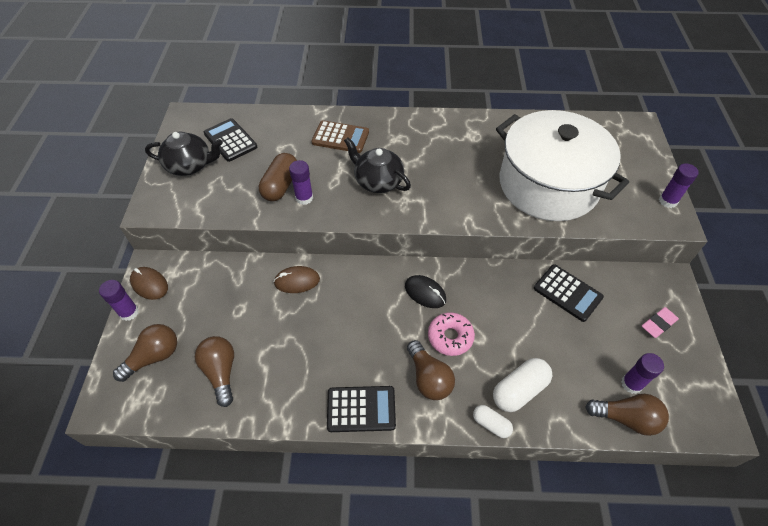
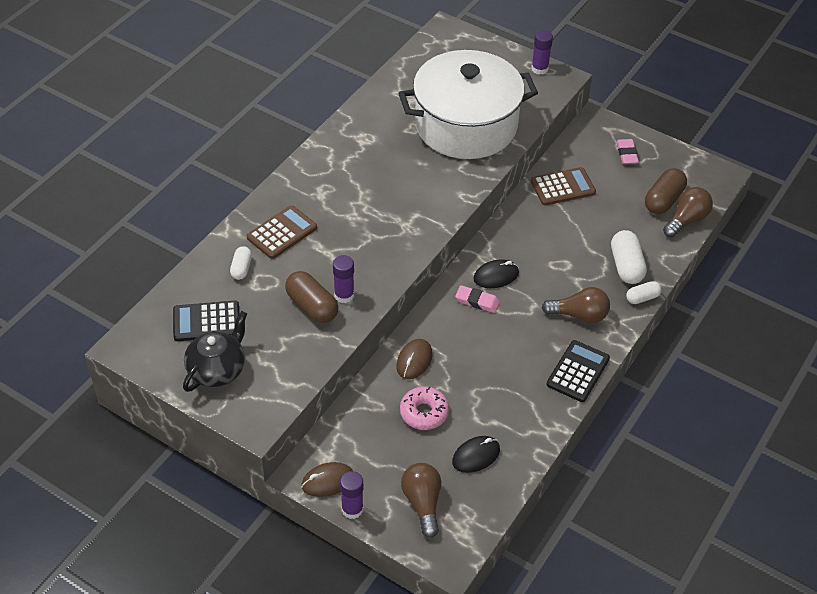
camera: 60 degrees left, 5 degrees down
(221, 372) = (476, 456): brown light bulb -> black mouse
(291, 134) = (241, 268): none -> white capsule
(378, 181) = (367, 233): black teapot -> none
(388, 293) = (477, 301): none -> pink eraser
(450, 337) = (551, 282): pink donut -> pink donut (424, 413)
(567, 293) = (562, 187): black calculator -> brown calculator
(631, 384) = (663, 200): purple glue stick -> brown capsule

